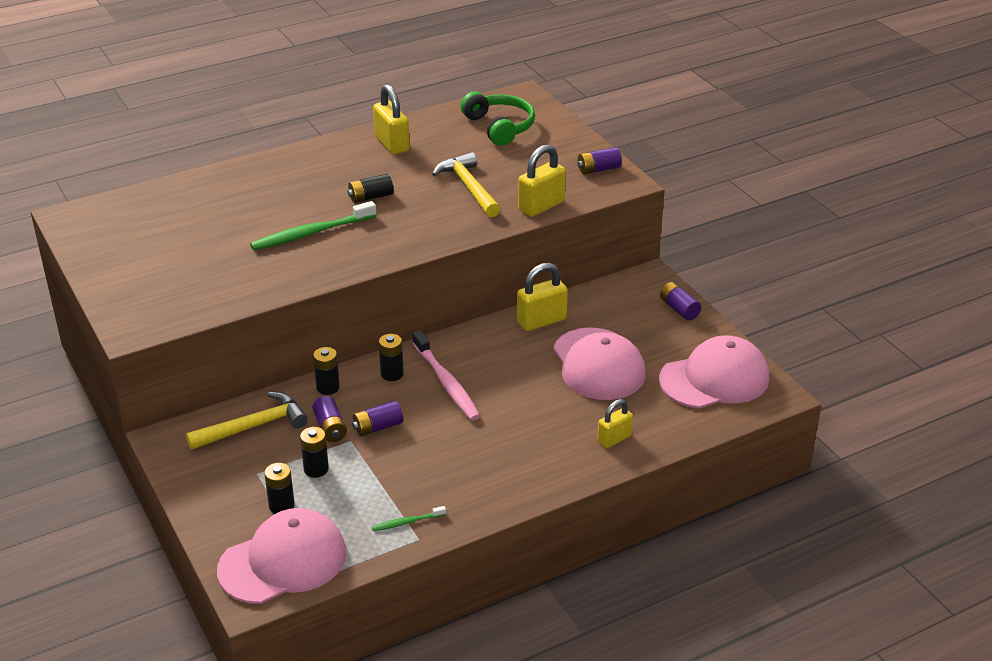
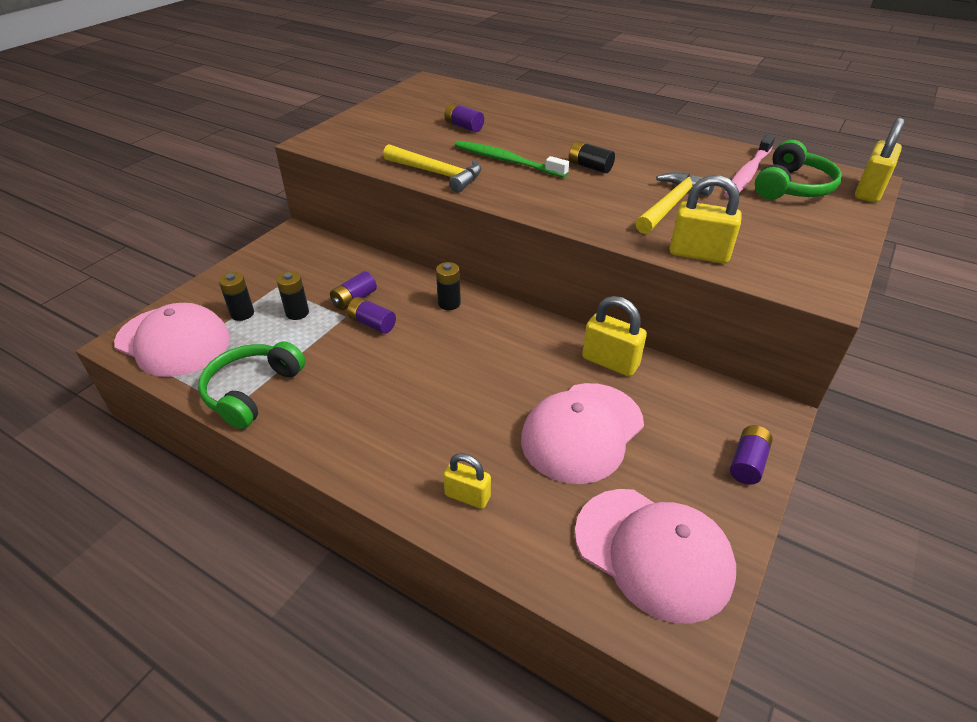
camera: 60 degrees right, 5 degrees up
(253, 426) = (331, 263): yellow hammer -> yellow hammer (437, 173)
(328, 387) = (404, 278): black battery -> none
(392, 144) = (680, 149): yellow padlock -> yellow padlock (869, 191)
(407, 522) = (252, 391): green toothbrush -> green headphones
(446, 382) = (463, 338): pink toothbrush -> pink toothbrush (747, 173)
(598, 169) = (818, 266): purple battery -> purple battery (464, 127)

